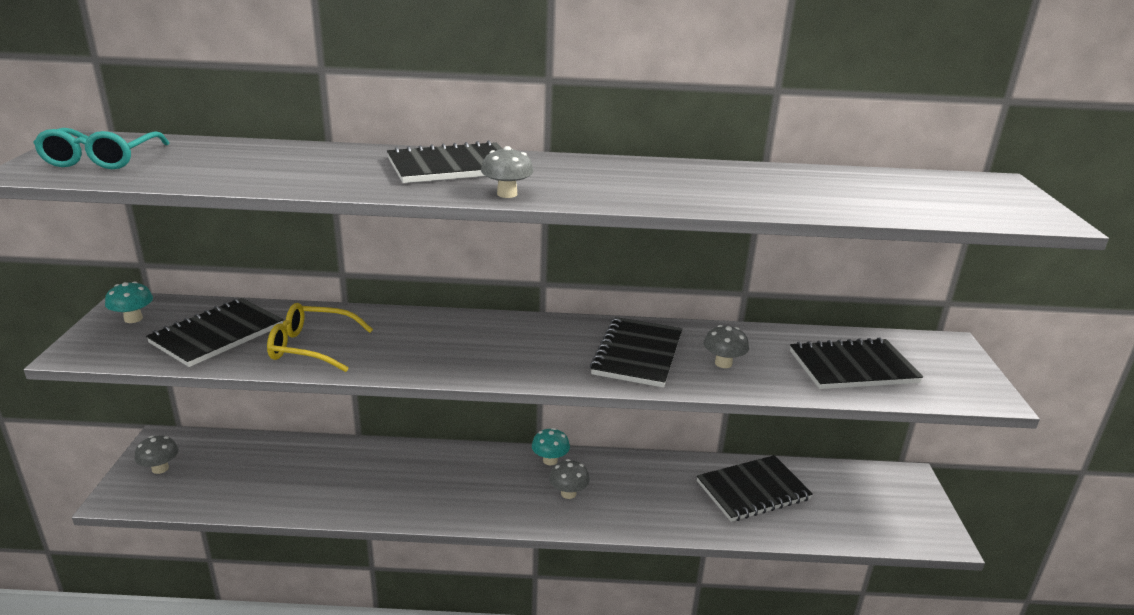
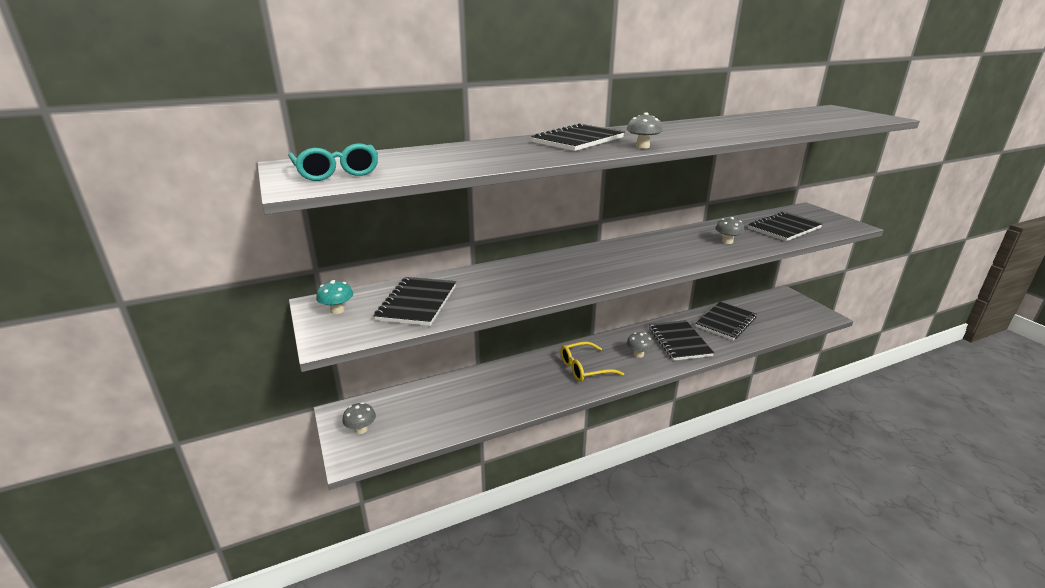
camera: 25 degrees left, 0 degrees up
(311, 347) = (493, 293): yellow glasses -> yellow glasses (584, 368)
(550, 460) = (609, 341): turquoise mushroom -> none
(637, 354) = (681, 248): black notebook -> black notebook (679, 342)

